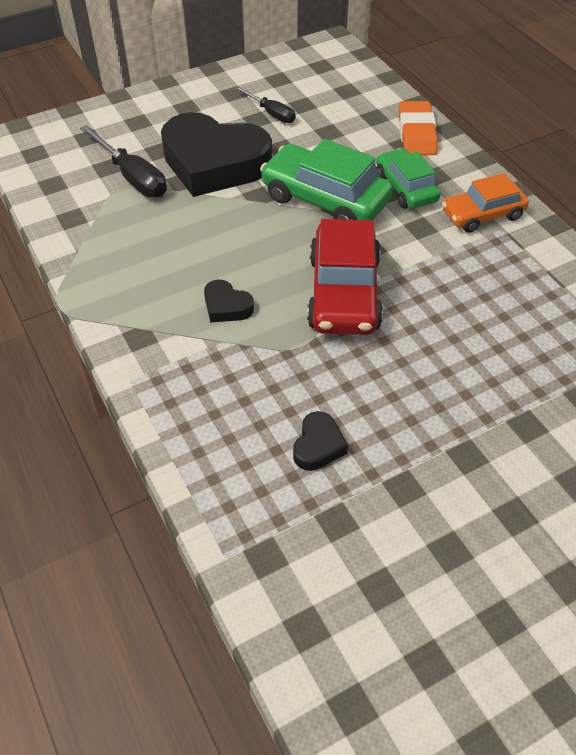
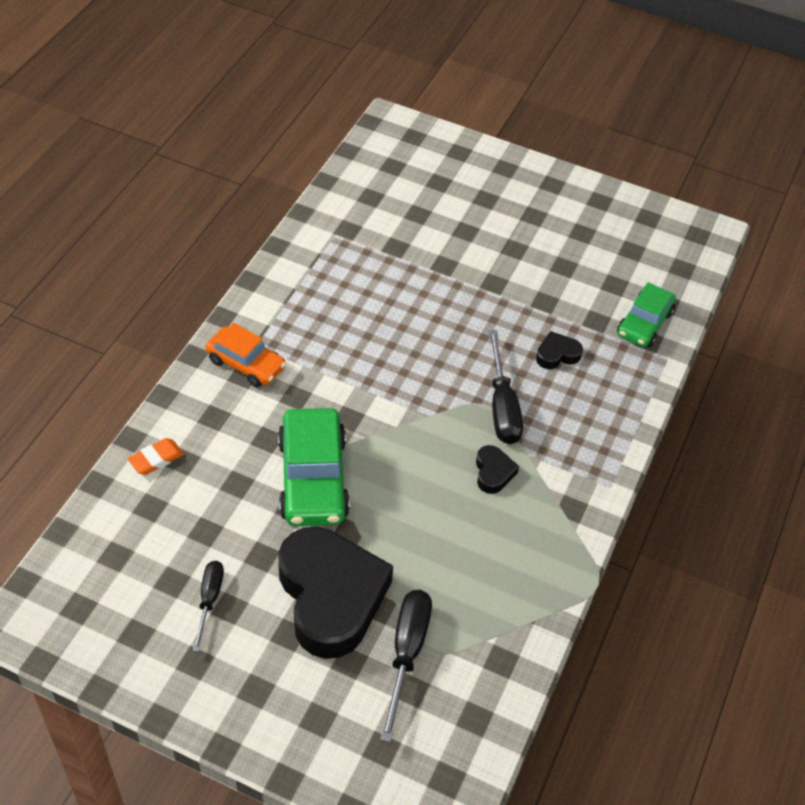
camera: 130 degrees left, 0 degrees up
(291, 356) = (502, 406): none -> black screwdriver
(344, 293) = (414, 408): red car -> none
(405, 188) = (250, 429): green car -> green car (644, 323)
(416, 133) = (156, 459): orange eraser -> orange eraser, size x0.64

